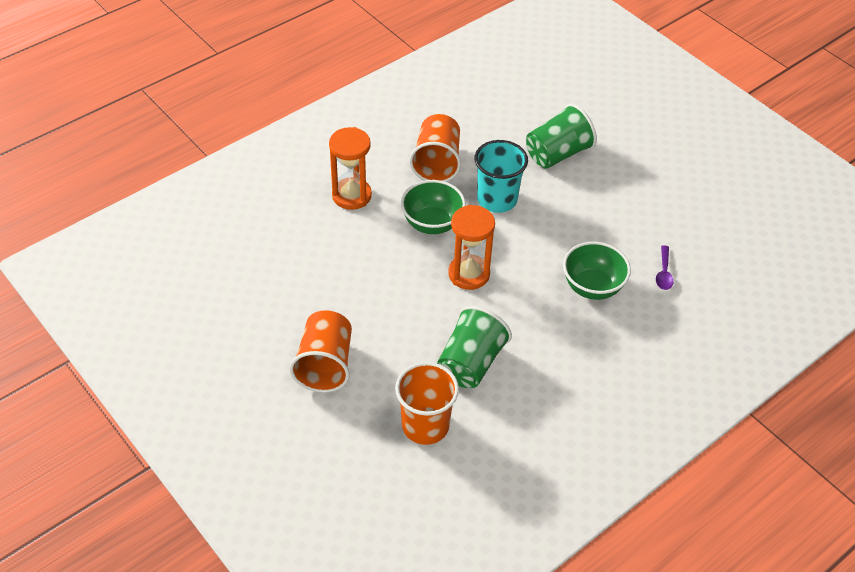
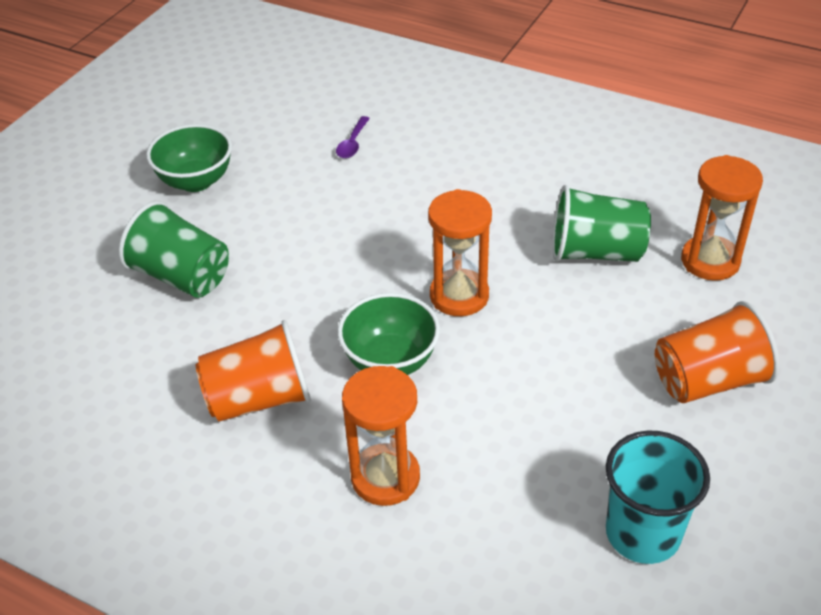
camera: 110 degrees left, 5 degrees down
(425, 425) = (710, 261): orange cup -> orange hourglass
(497, 199) = (305, 310): turquoise cup -> turquoise cup (643, 533)
(592, 287) = (409, 189): green bowl -> green bowl (196, 181)
(663, 273) = (352, 143): purple spoon -> purple spoon turned 120 degrees clockwise

